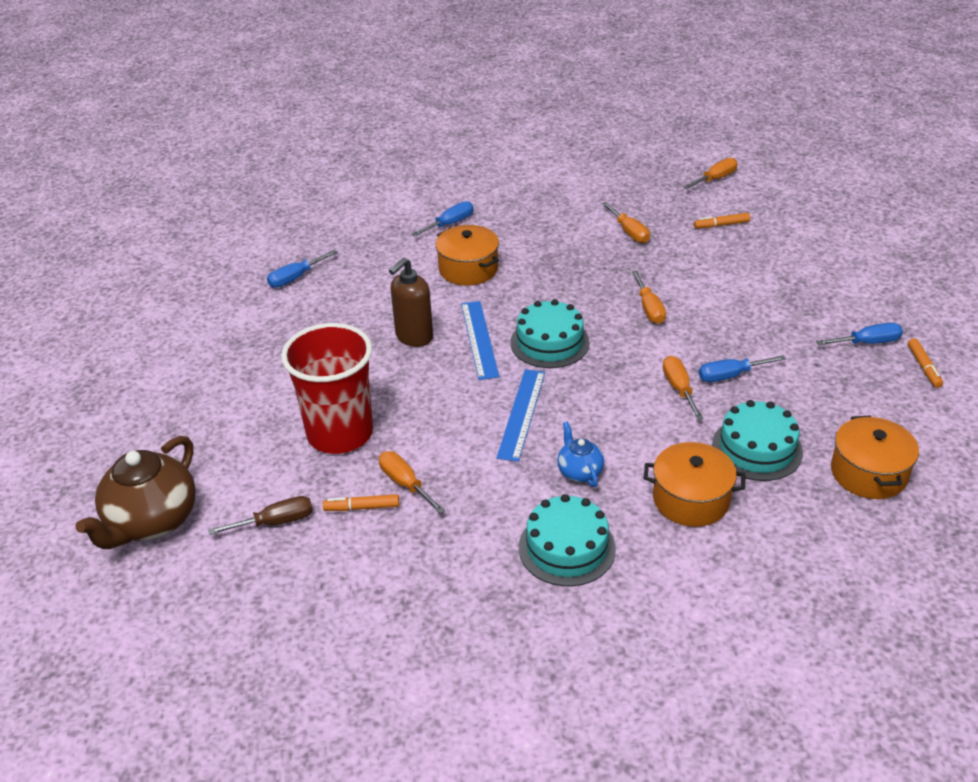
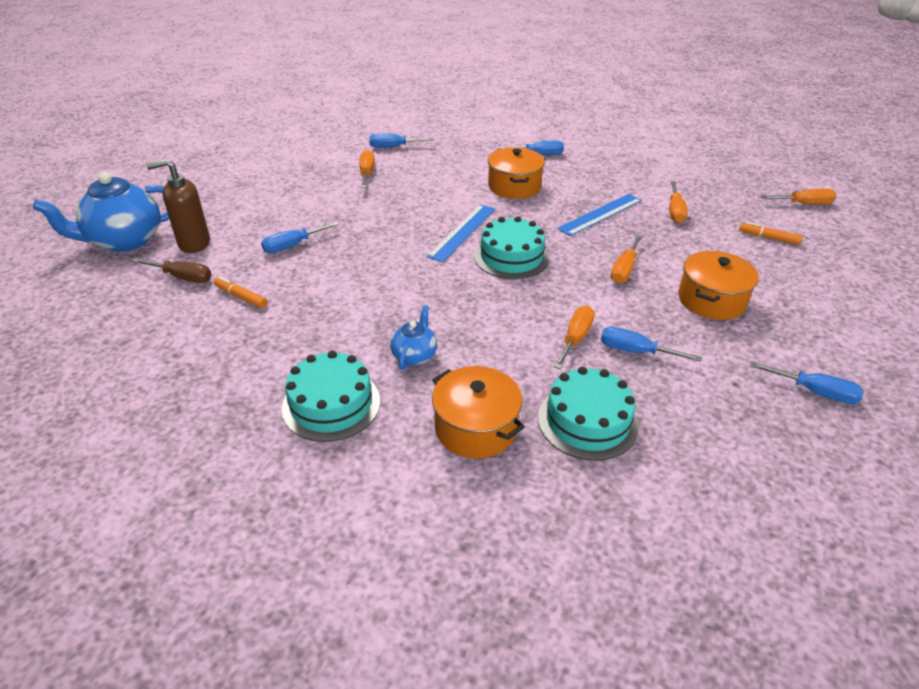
camera: 35 degrees right, 0 degrees up
(152, 522) = (124, 241): brown teapot -> blue teapot
(340, 433) = (292, 246): red cup -> blue screwdriver
(405, 483) = (287, 297): orange screwdriver -> orange screwdriver (367, 173)
(414, 337) = (419, 211): brown soap dispenser -> brown soap dispenser (194, 244)
(522, 414) = (426, 294): blue ruler -> blue ruler (601, 214)
(868, 473) = (677, 507): orange pot -> orange pot (711, 300)
(923, 367) = (858, 445): orange marker -> none

